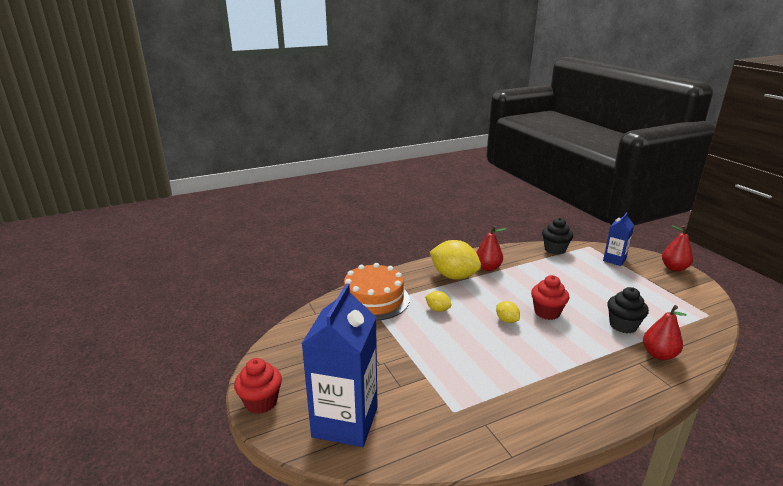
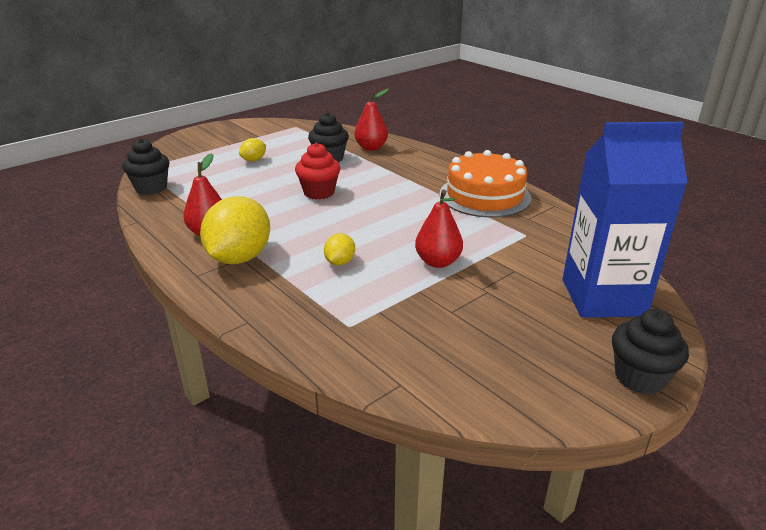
camera: 105 degrees left, 5 degrees up
(261, 402) = (640, 377): red cupcake -> black cupcake
(374, 299) = (332, 324): orange cake -> orange cake (485, 196)
(507, 320) = (346, 214): yellow lemon -> yellow lemon (254, 160)
(614, 260) = (184, 156): blue carton -> none
(674, 268) = (203, 131): red pear -> red pear (438, 262)

